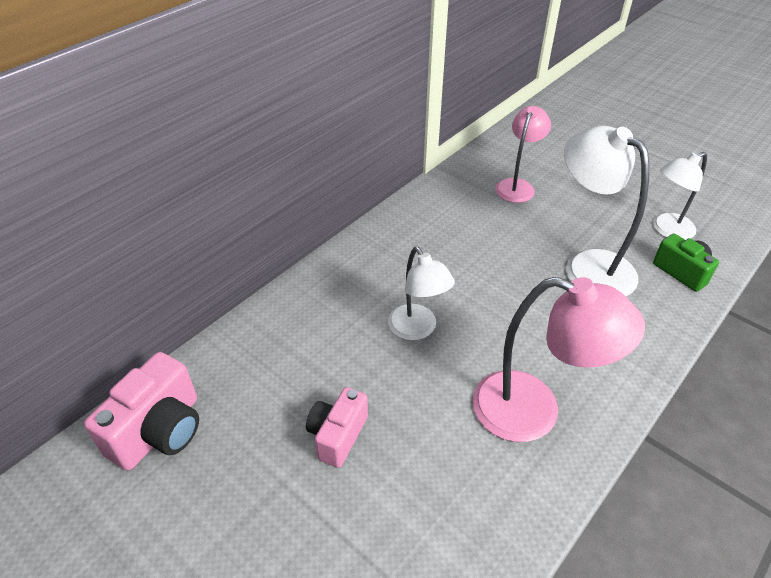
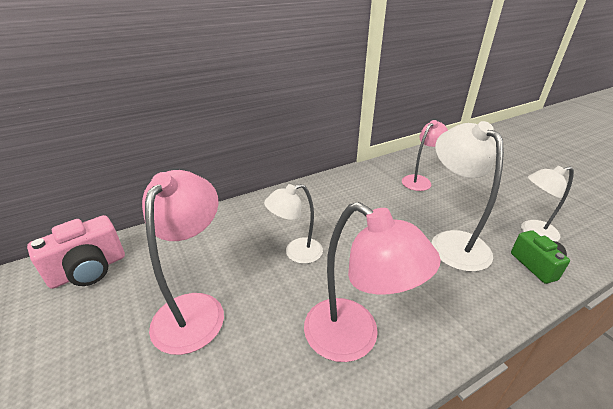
camera: 20 degrees right, 10 degrees down
(337, 435) = (194, 308): pink camera -> pink lamp
(417, 329) = (296, 253): white lamp -> white lamp turned 75 degrees clockwise

